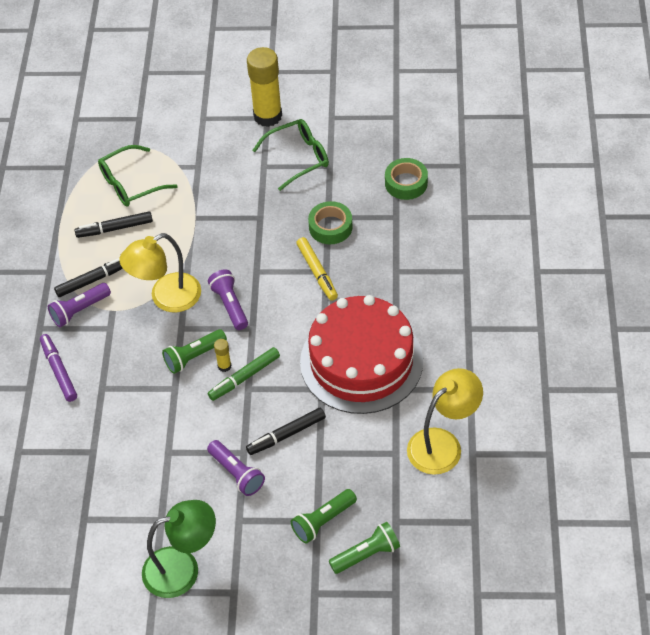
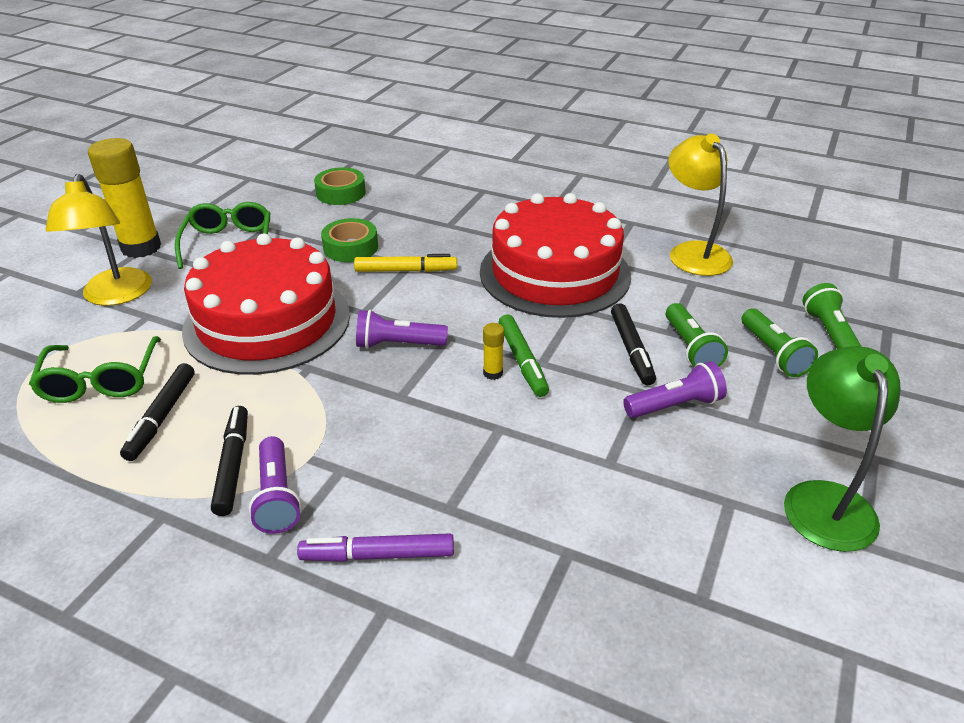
camera: 70 degrees left, 15 degrees down
(166, 298) = (337, 397): yellow lamp -> yellow lamp (115, 296)
(194, 356) = (458, 396): green flashlight -> green flashlight (690, 348)
(220, 227) = (267, 322): none -> red cake

